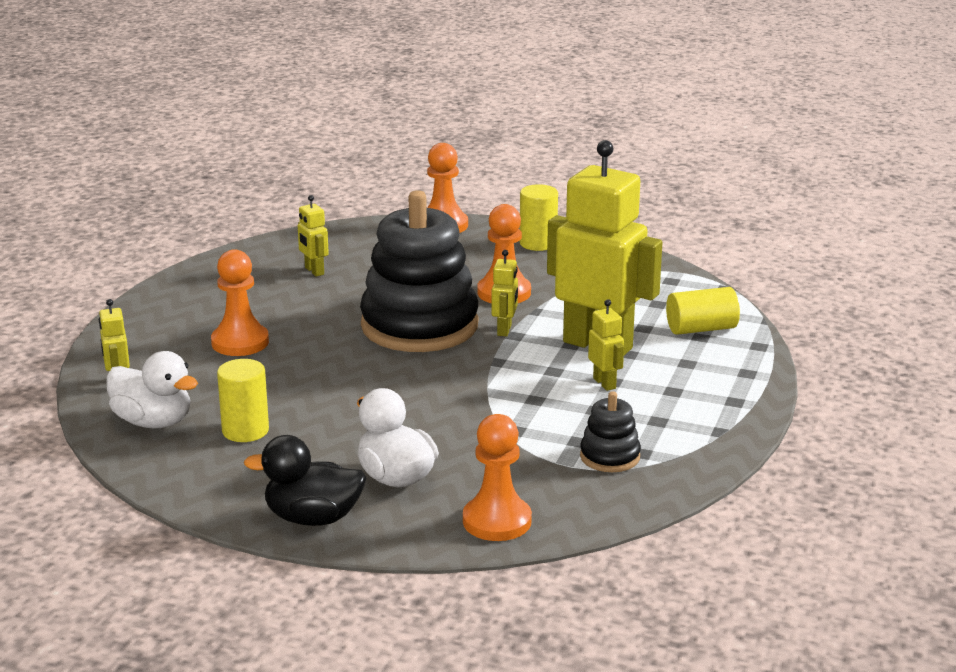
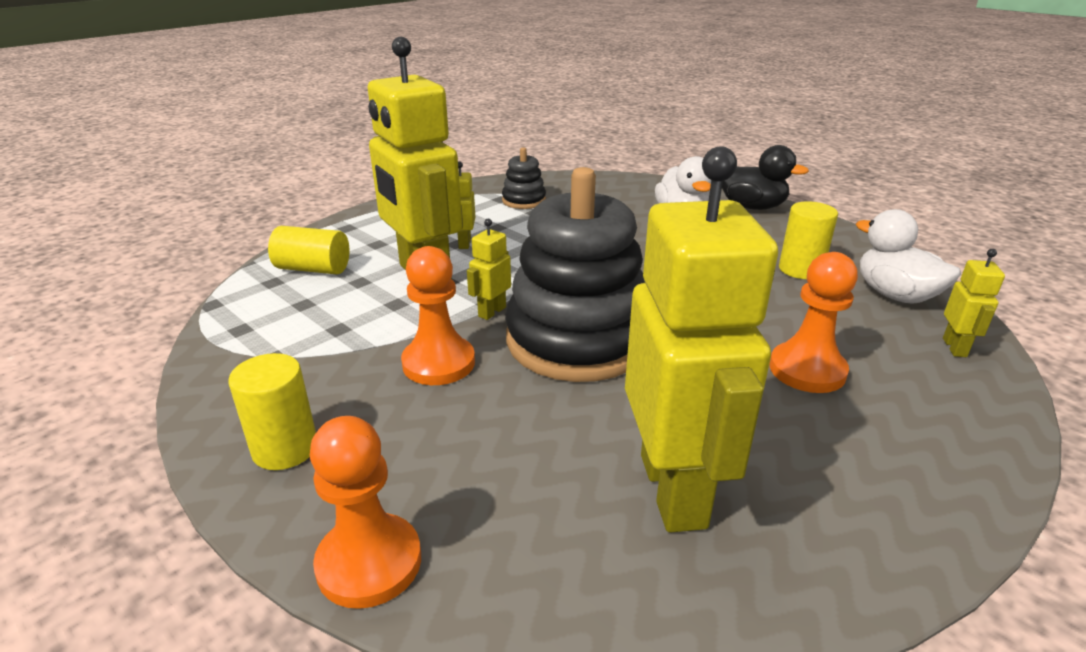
camera: 155 degrees left, 5 degrees up
(314, 271) = (674, 490): yellow robot -> yellow robot, size x2.43
(497, 521) = (630, 186): orange pawn -> none

